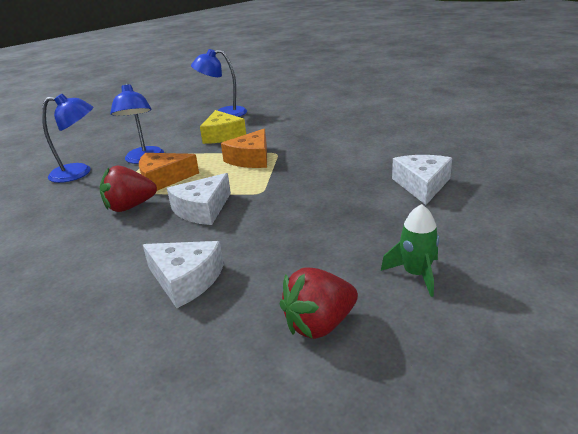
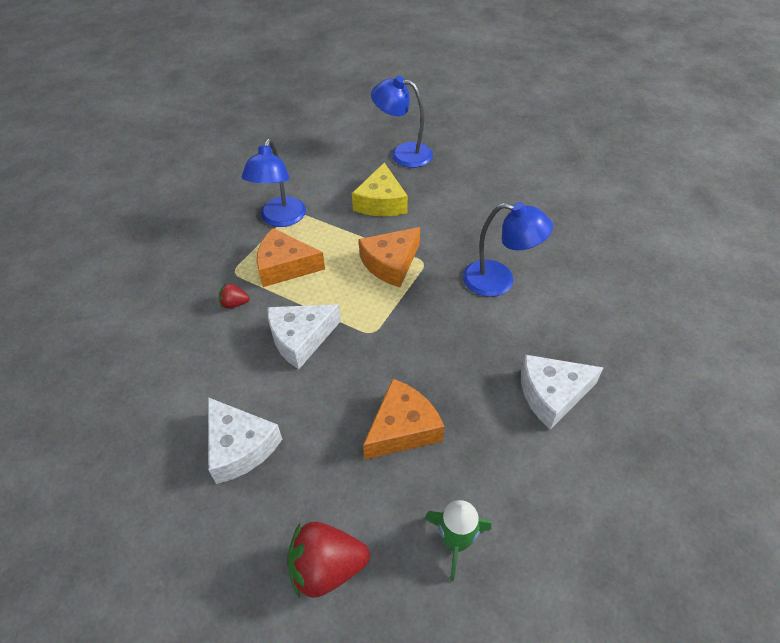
camera: 20 degrees right, 20 degrees up
(79, 173) = (208, 219): blue lamp -> blue lamp (499, 281)
(130, 207) = (234, 304): red strawberry -> red strawberry, size x0.51
(323, 230) = (402, 428): none -> orange cheese
(422, 185) = (552, 394): white cheese -> white cheese turned 135 degrees counterclockwise

